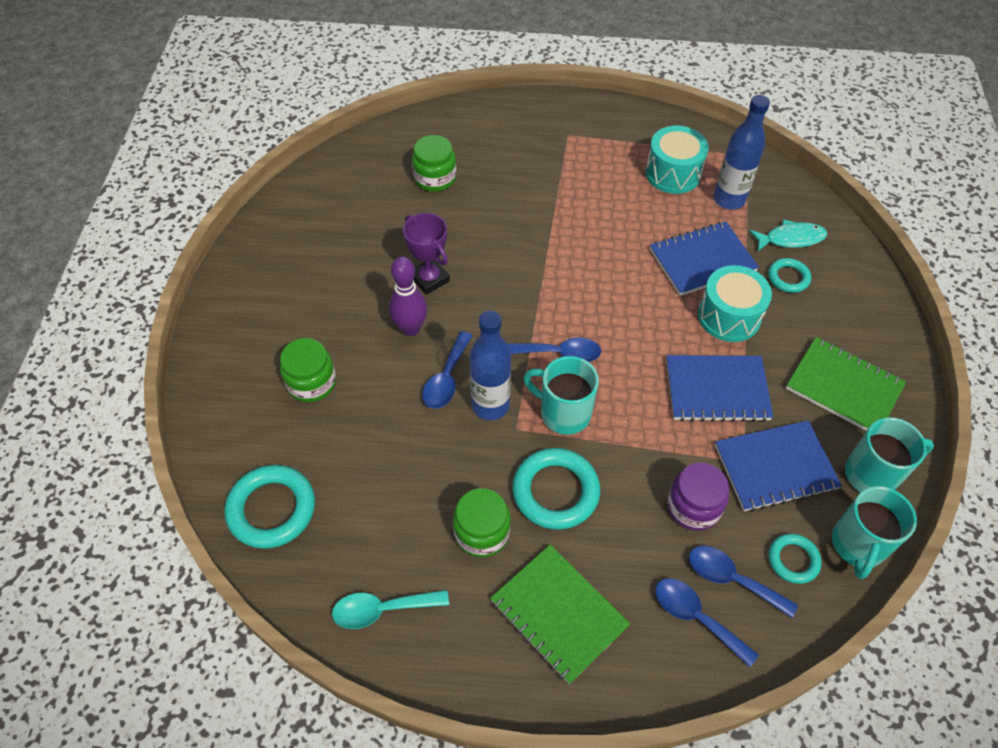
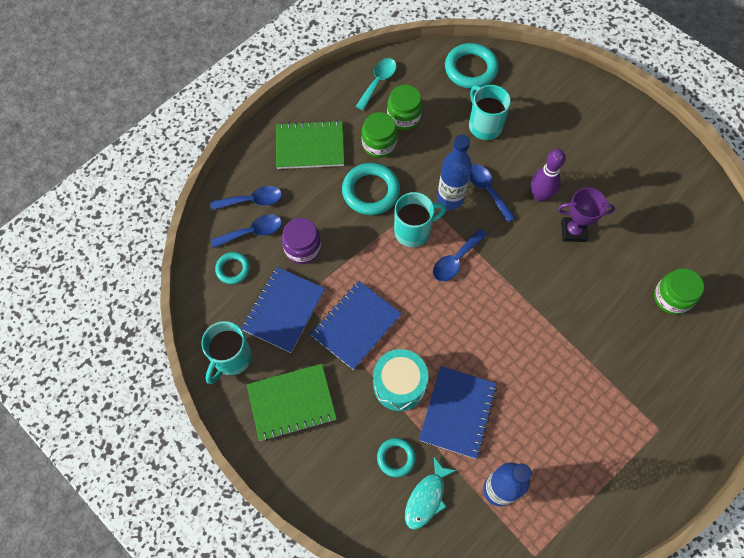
camera: 130 degrees right, 10 degrees up
(311, 382) = (538, 126): green jar -> green jar (404, 117)
(673, 173) = (557, 473): turquoise drum -> none
(858, 545) = (208, 308): turquoise mug -> turquoise mug (484, 125)

